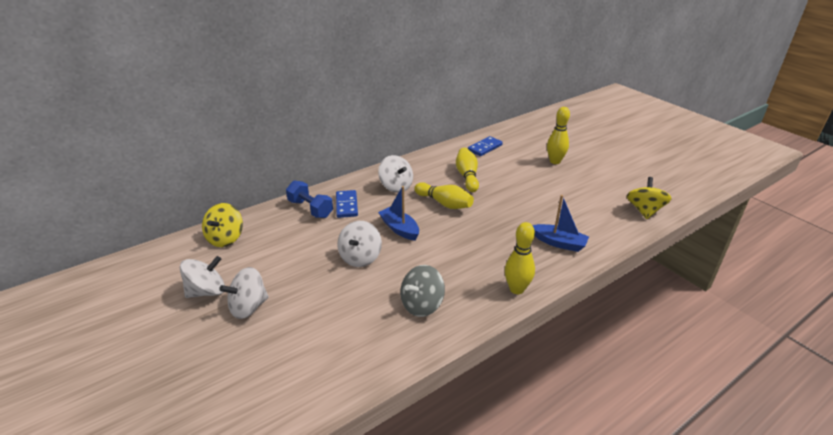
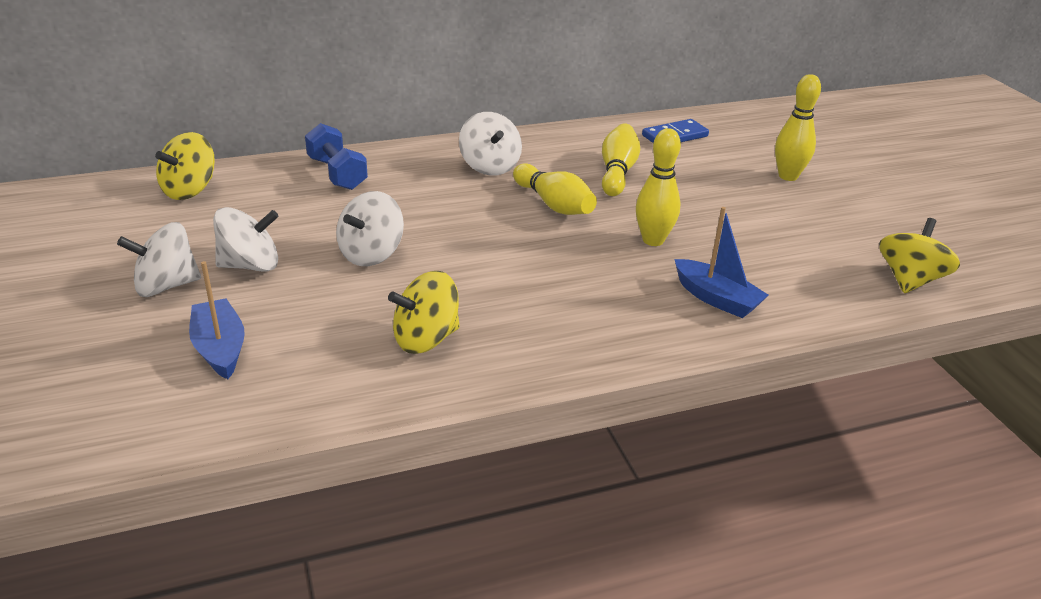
camera: 15 degrees right, 0 degrees up
(207, 291) = (121, 253): white spinning top -> white spinning top (250, 265)
(347, 205) = (395, 179): blue domino -> none
(399, 229) = (458, 226): blue boat -> blue boat (220, 348)
(422, 305) = (426, 339): grey spinning top -> yellow spinning top
(516, 289) = (597, 350): yellow bowling pin -> yellow bowling pin (653, 240)

